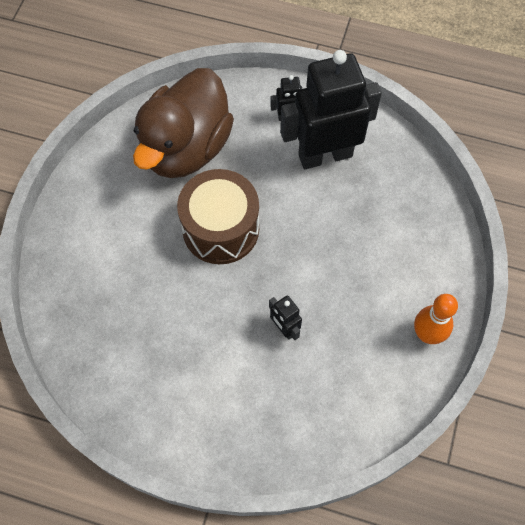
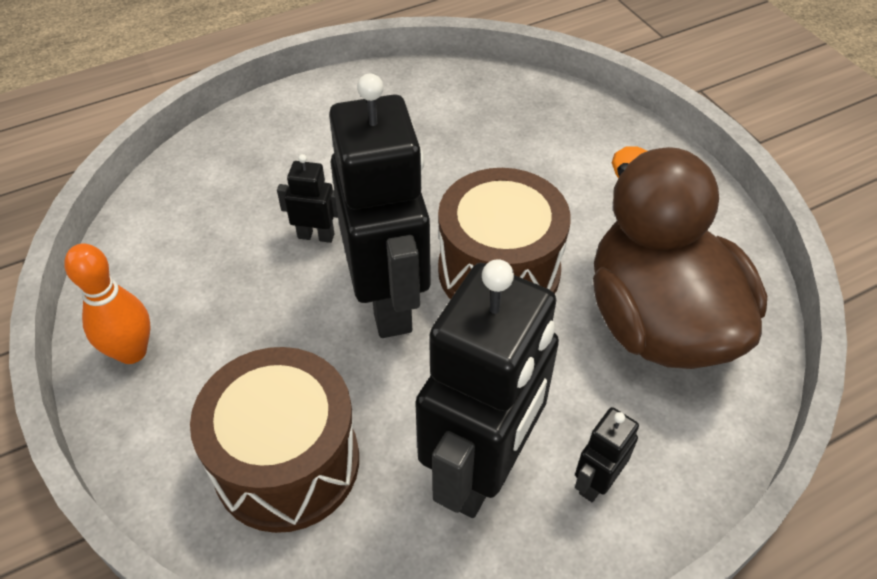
camera: 135 degrees right, 15 degrees down
(286, 257) = (388, 301): none -> black robot
(397, 220) = (287, 462): none -> brown drum

